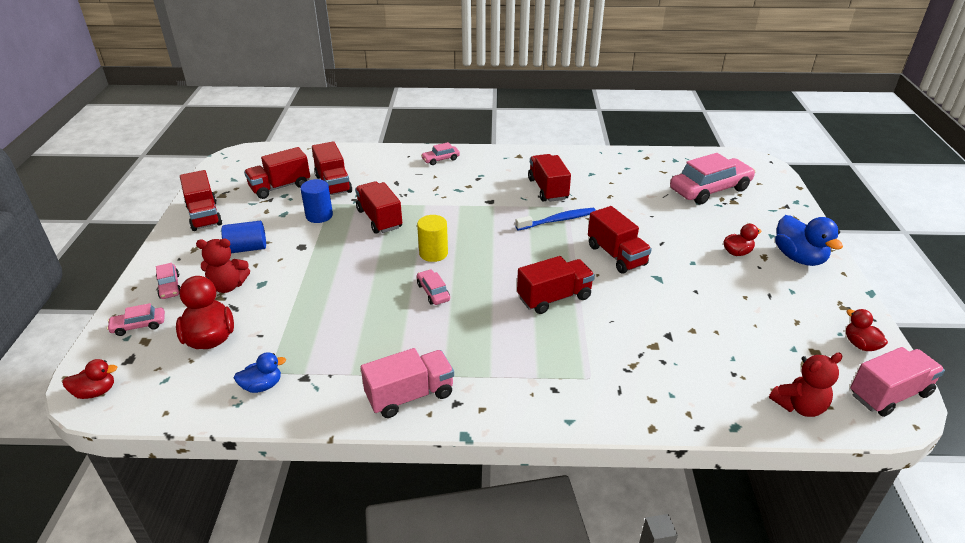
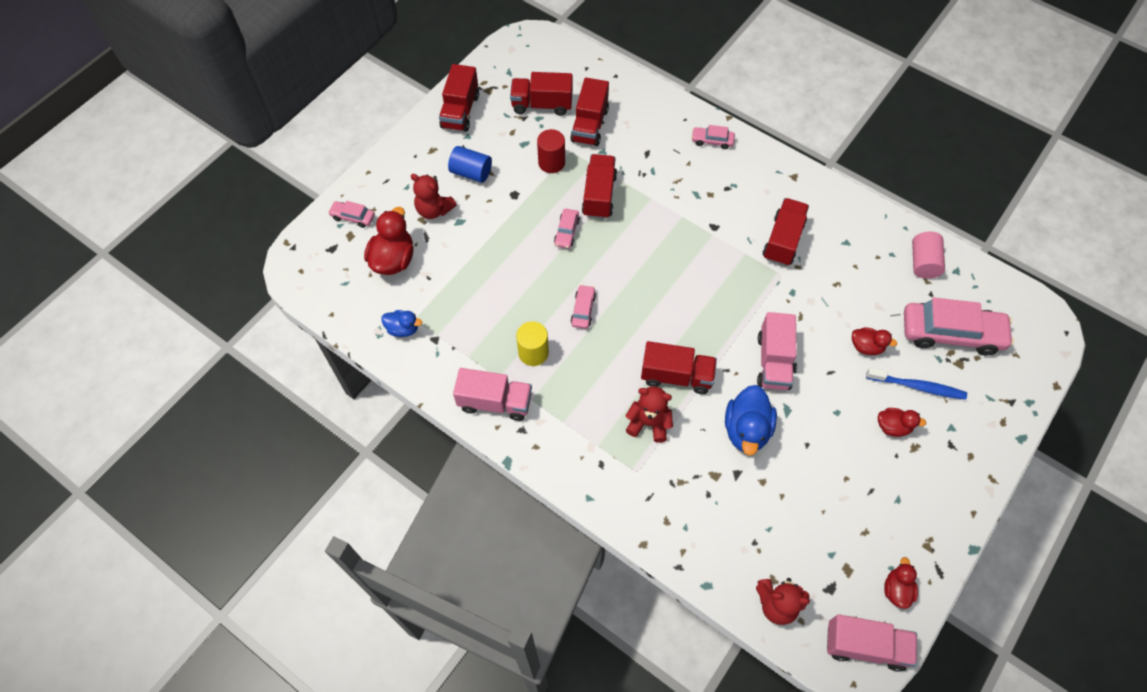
camera: 35 degrees right, 25 degrees up
(96, 392) = (298, 267): red duck -> red duck (866, 347)
(169, 286) = (393, 186): pink car -> pink car (566, 232)
(319, 216) = (551, 162): blue cylinder -> red cylinder
(433, 253) = (615, 265): yellow cylinder -> yellow cylinder (533, 353)
(558, 220) = (757, 287): blue toothbrush -> blue toothbrush (917, 386)
(564, 339) = (649, 423): none -> red teddy bear
(616, 255) = (773, 361): red truck -> pink truck
(650, 164) = (923, 262): none -> pink cylinder
(798, 258) = (948, 469): blue duck -> blue duck (746, 430)

